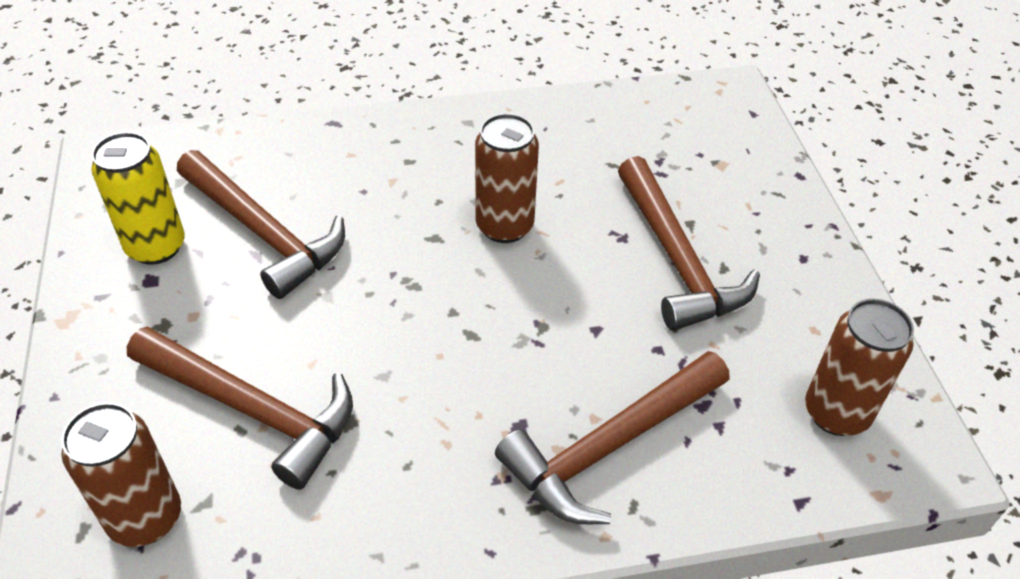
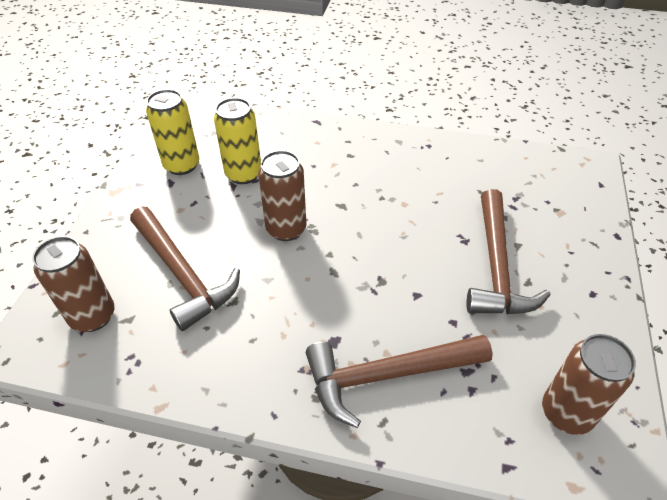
camera: 25 degrees right, 0 degrees up
(264, 233) = (243, 174): brown hammer -> yellow can
(504, 226) = (389, 211): brown can -> brown can (286, 229)

